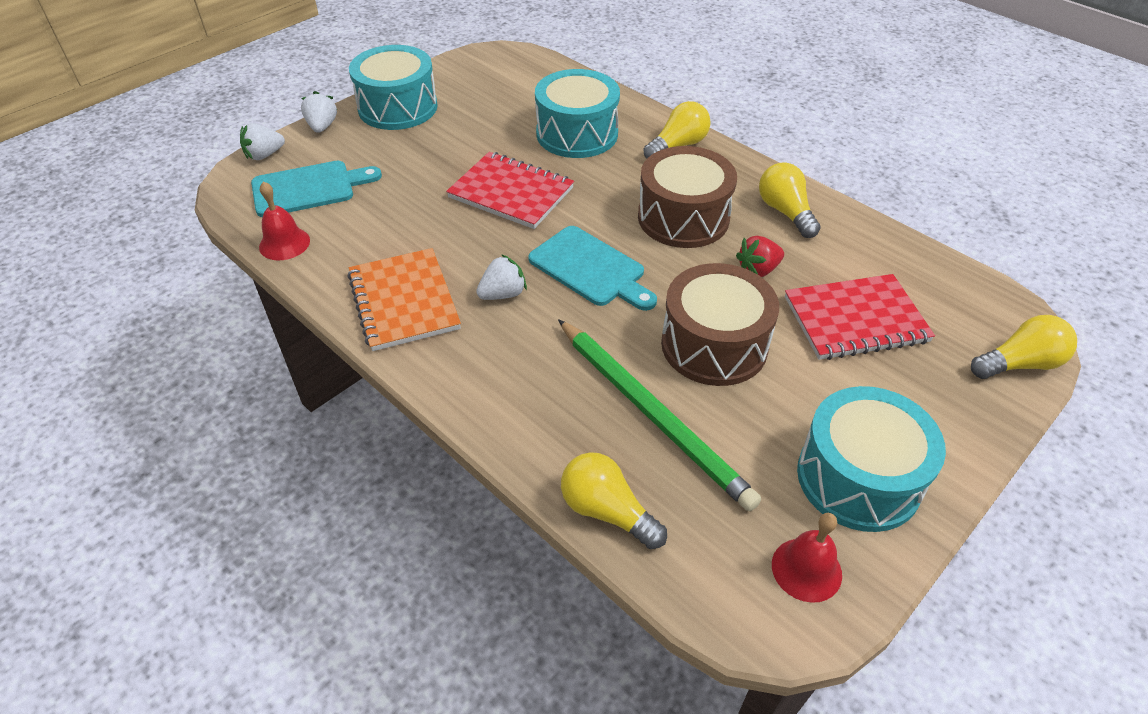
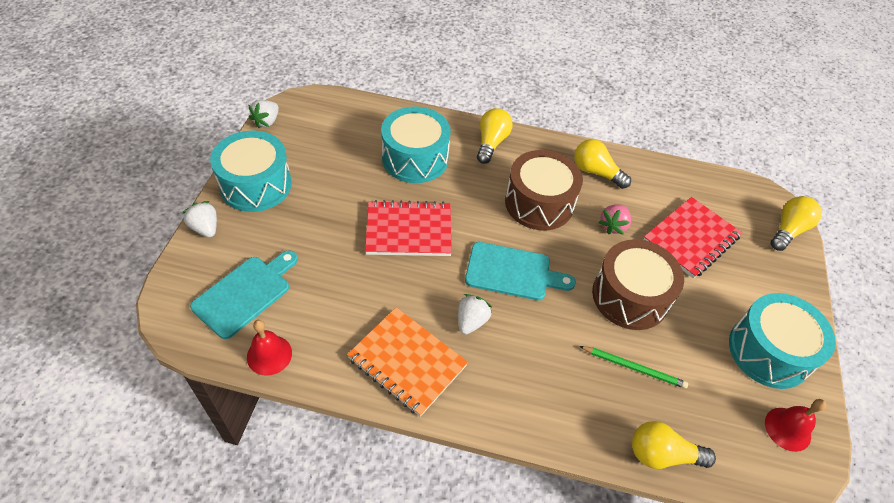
camera: 35 degrees left, 5 degrees up
(264, 155) = (177, 277): white strawberry -> white strawberry (266, 121)
(652, 414) = (634, 368): green pencil -> green pencil, size x0.52
(758, 270) = (613, 226): red strawberry -> pink strawberry

